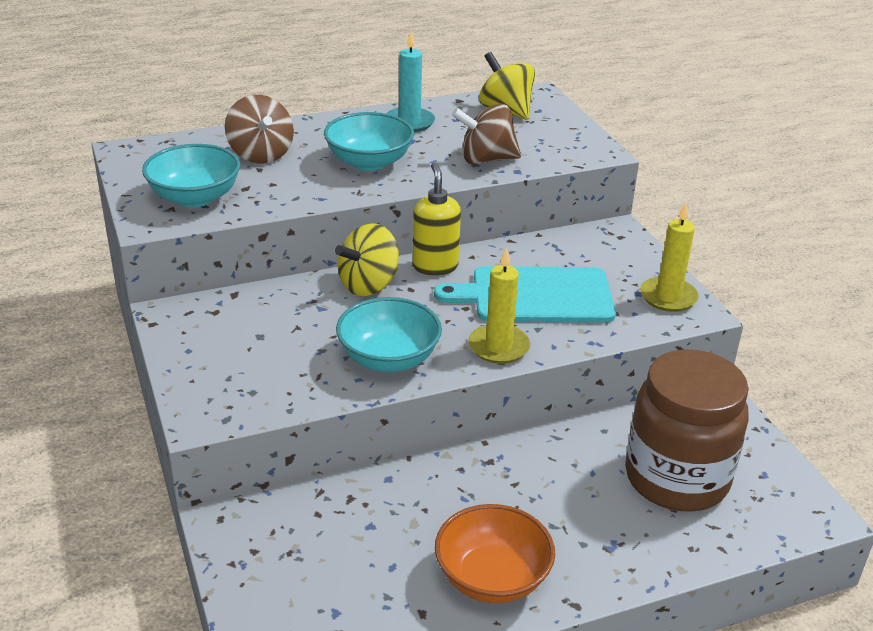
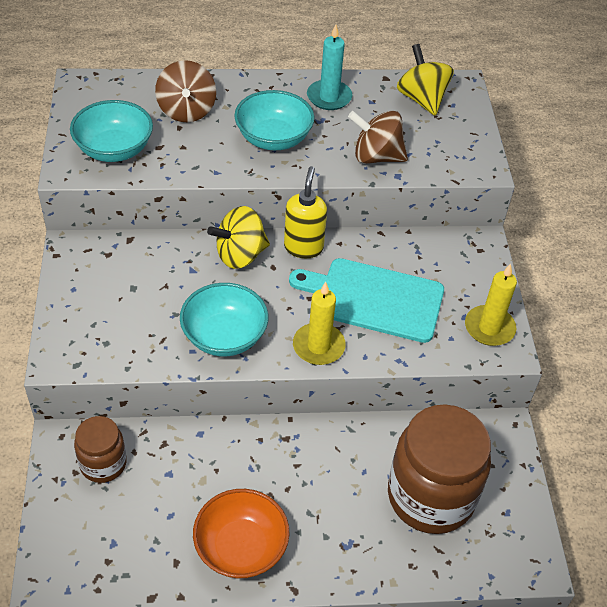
camera: 15 degrees right, 15 degrees up
(285, 534) = (103, 464): none -> brown jar

